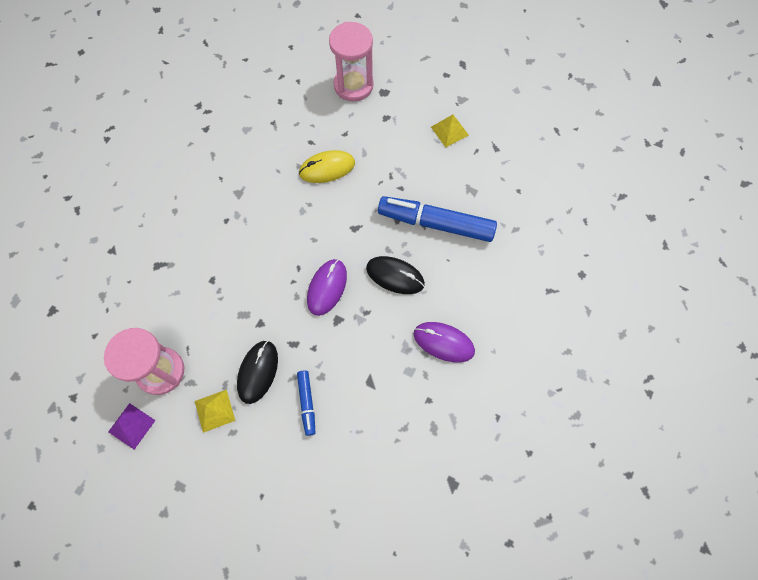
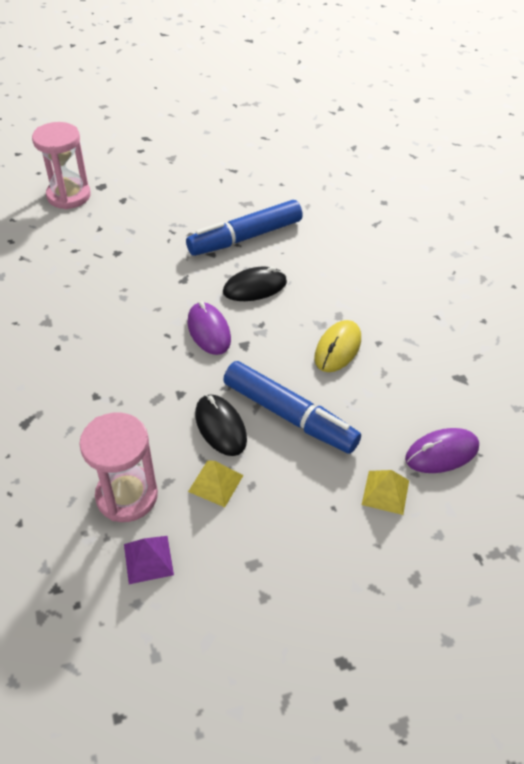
camera: 45 degrees left, 20 degrees down
(307, 403) = (289, 415): blue marker -> blue marker, size x2.05
(327, 168) = (111, 258): yellow mouse -> yellow mouse (337, 348)
(443, 342) = (343, 301): purple mouse -> purple mouse (441, 453)
(449, 131) = (185, 180): yellow pyramid -> yellow pyramid (385, 492)

